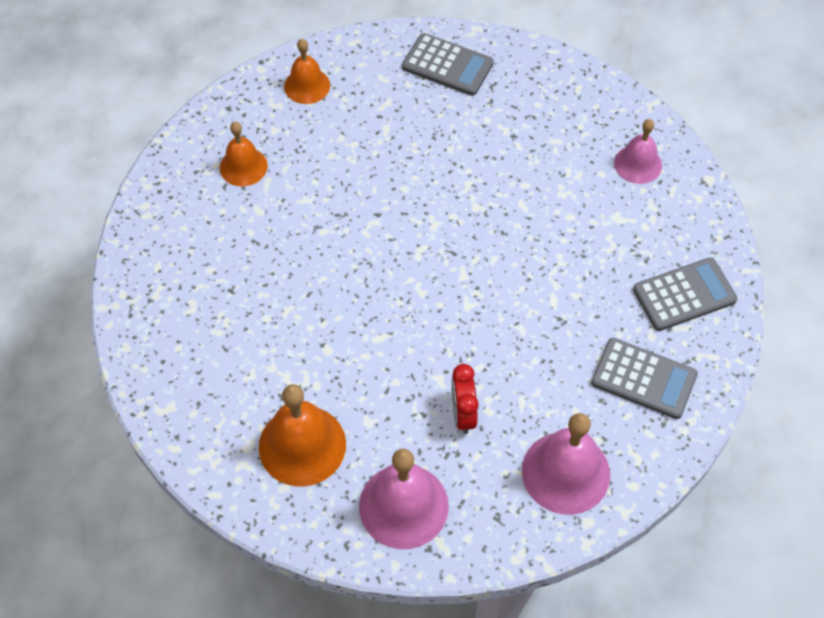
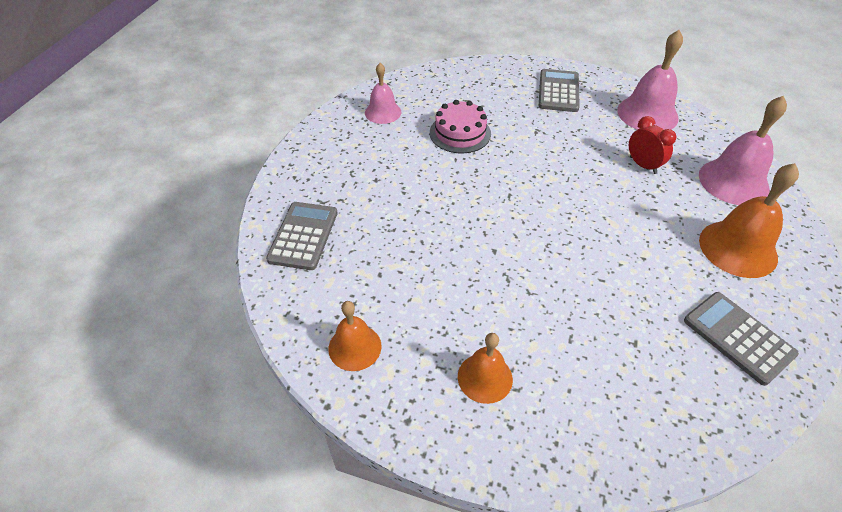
camera: 105 degrees left, 10 degrees down
(463, 414) = (643, 165): red clock -> red clock turned 105 degrees counterclockwise
(576, 234) = (460, 133): none -> pink cake
(684, 295) = (485, 82): grey calculator -> grey calculator (738, 337)

